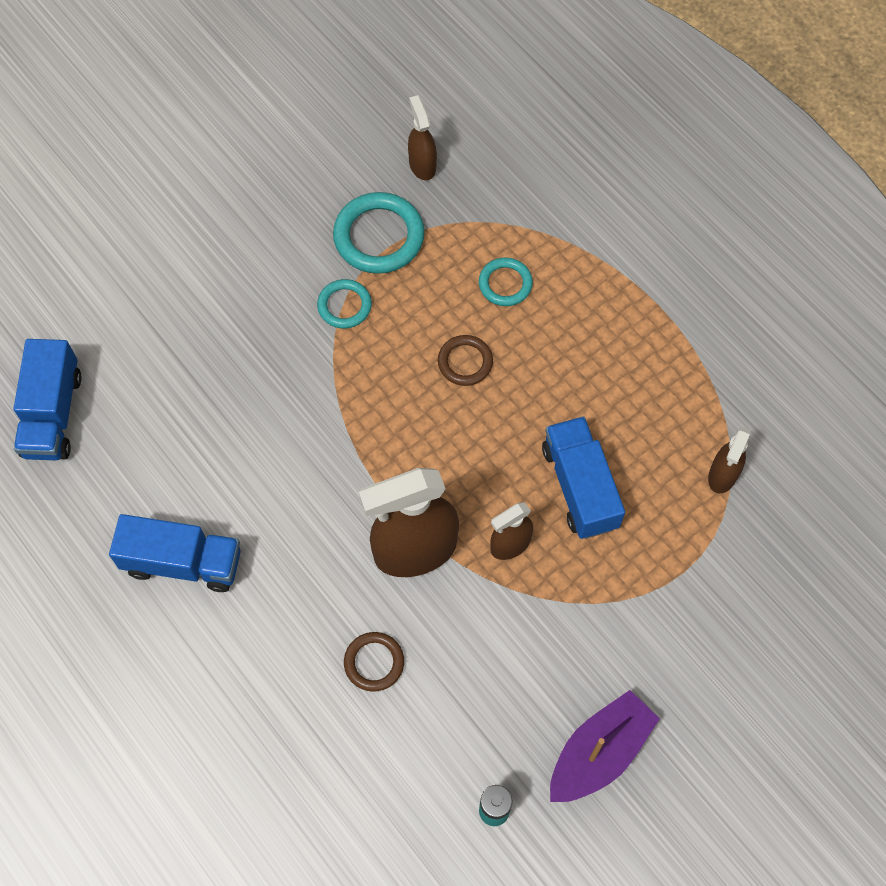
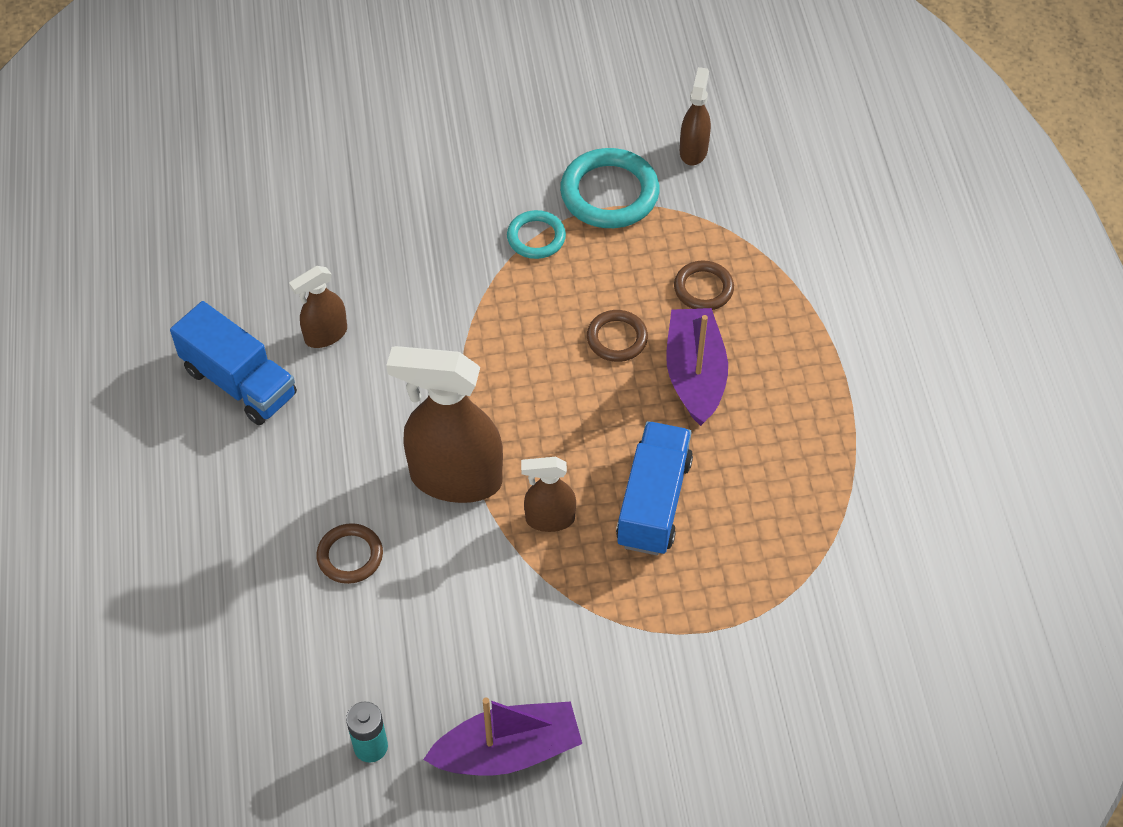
camera: 30 degrees right, 10 degrees down
(53, 414) = (215, 206): blue truck -> none
(505, 284) = (703, 288): turquoise ring -> brown ring
(544, 362) = (695, 374): none -> purple boat
(722, 475) = (807, 563): brown spray bottle -> brown spray bottle (325, 335)

